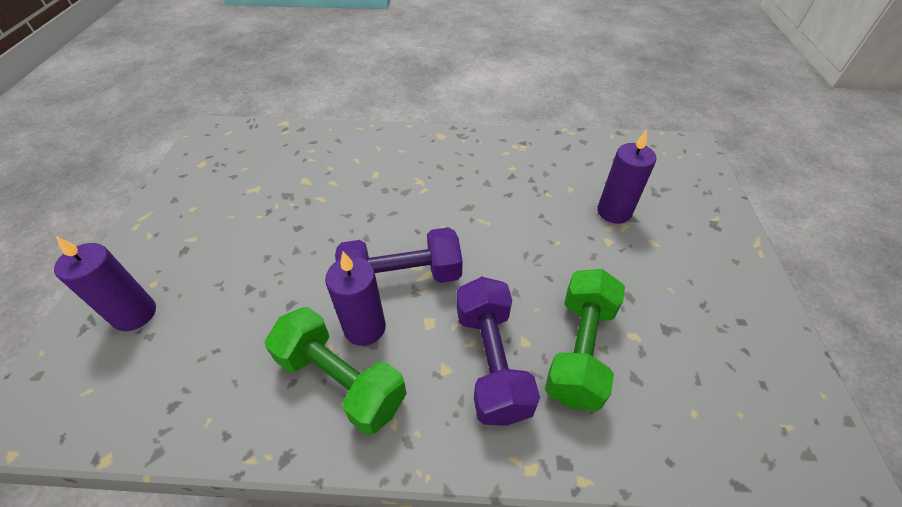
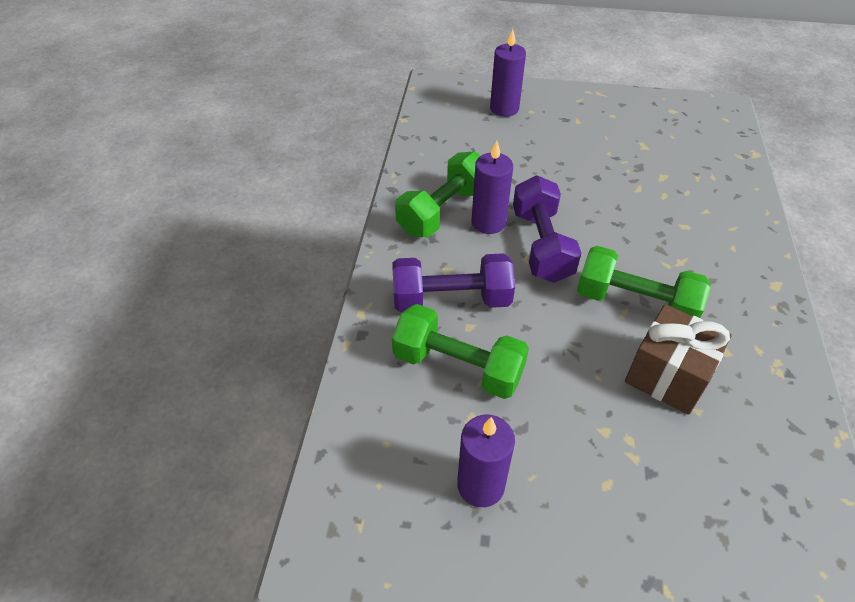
camera: 95 degrees right, 0 degrees up
(472, 213) = (635, 303): none -> green dumbbell
(544, 201) = (667, 375): none -> brown gift
(614, 212) = (659, 451): purple candle -> purple candle (481, 485)

